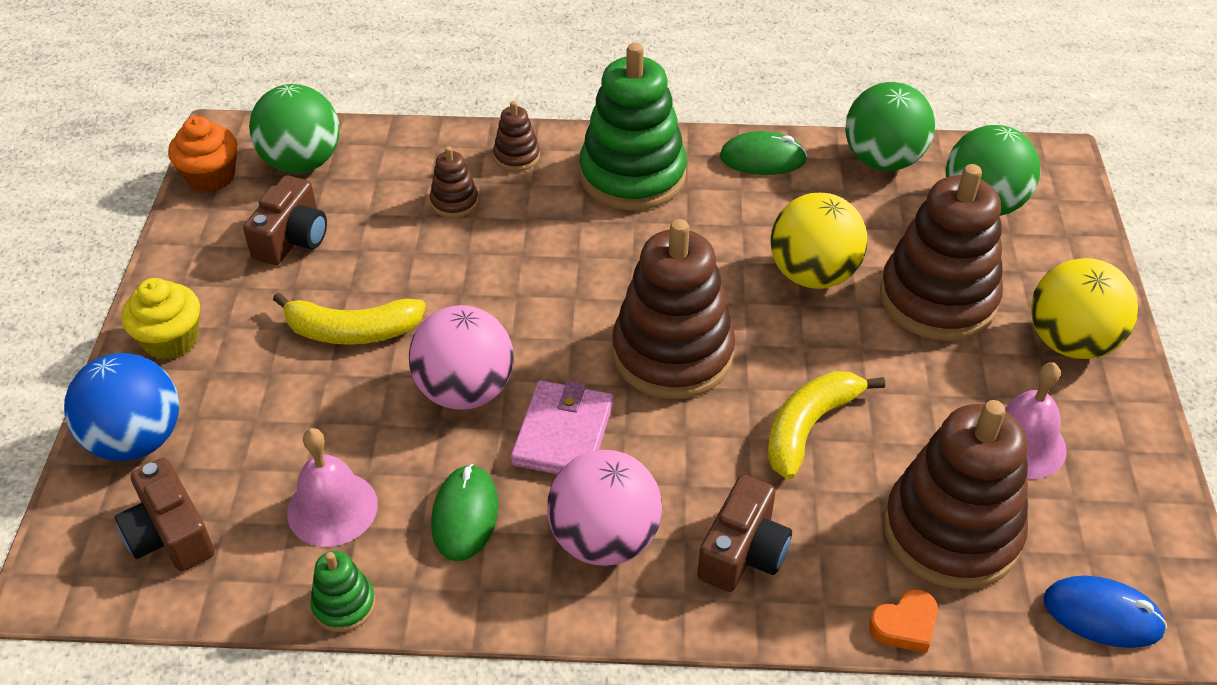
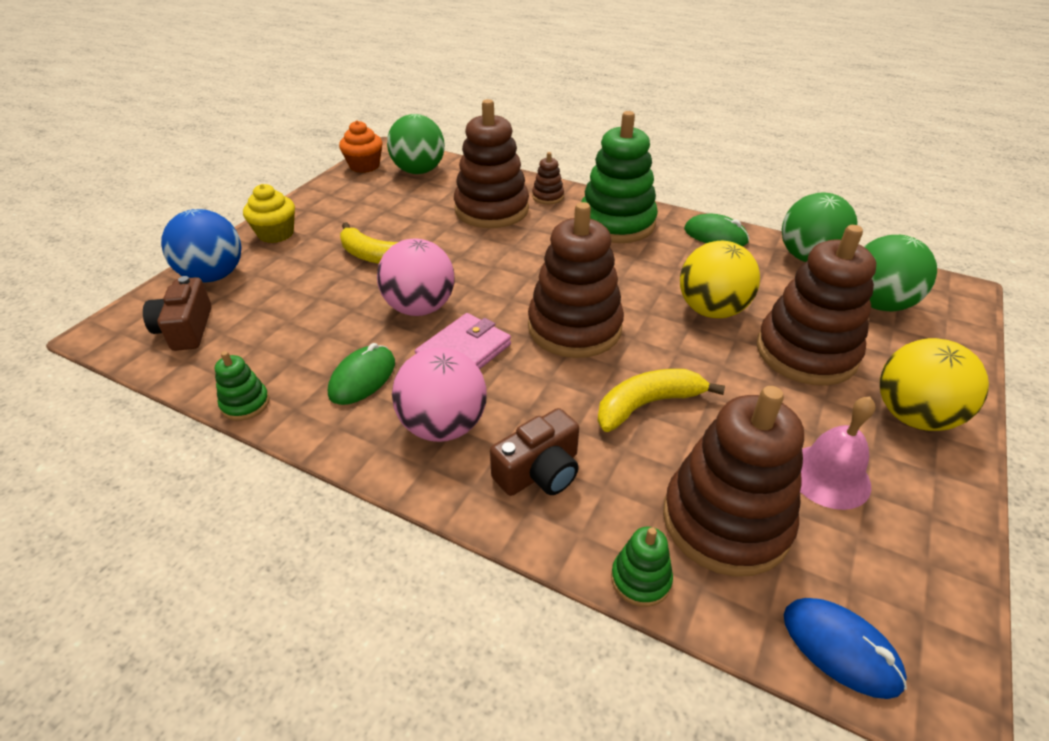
camera: 25 degrees right, 5 degrees down
(292, 238) = (383, 204): brown camera -> none
(332, 508) = (286, 346): pink bell -> none
(454, 202) = (491, 209): brown stacking toy -> brown stacking toy, size x2.27
(905, 625) = (640, 579): orange heart -> green stacking toy

